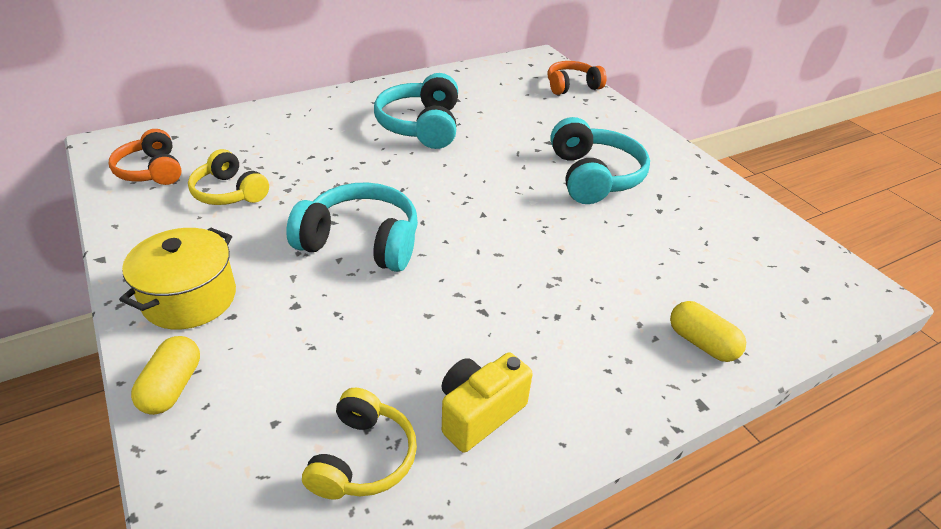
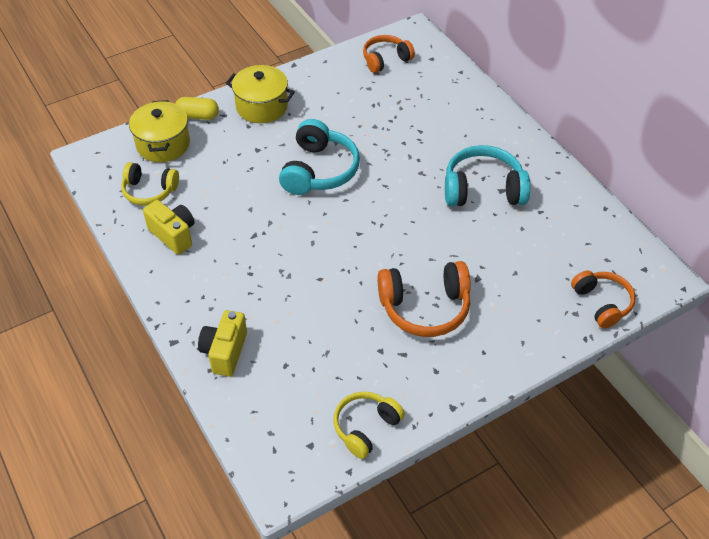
camera: 90 degrees right, 10 degrees up
(229, 192) = (366, 100): yellow headphones -> yellow headphones (366, 427)
(233, 441) = (163, 144): none -> yellow pot
(593, 176) = (425, 307): turquoise headphones -> orange headphones
(702, 343) = (225, 352): yellow capsule -> yellow camera

